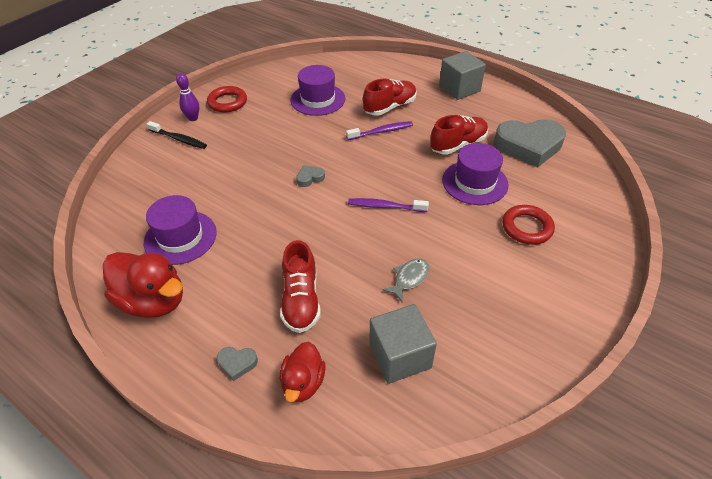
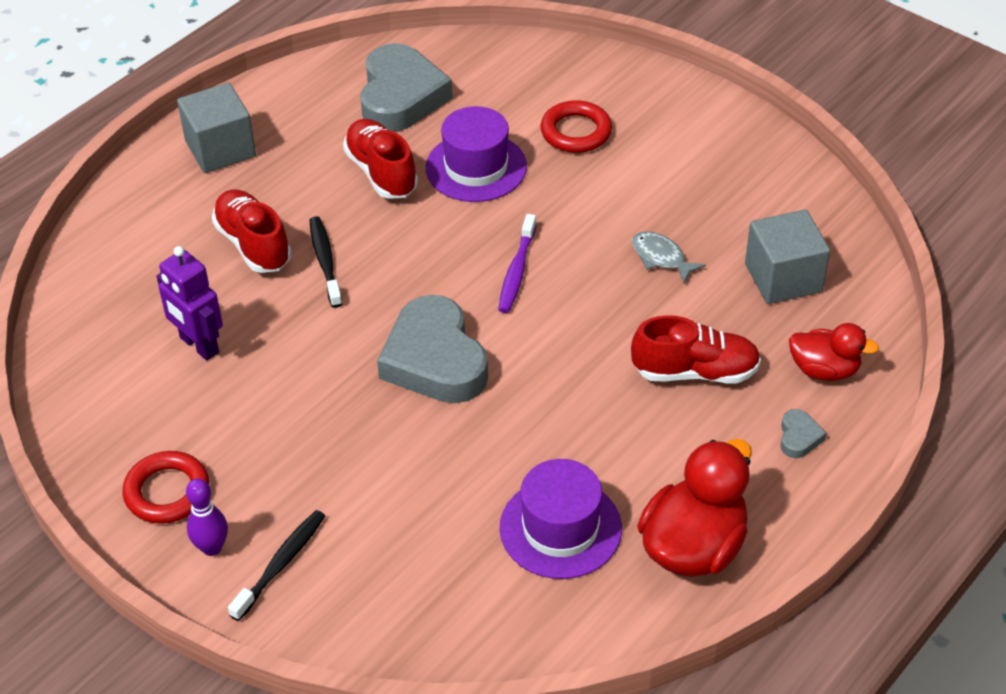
camera: 85 degrees left, 0 degrees up
(310, 178) = (435, 360): grey heart -> grey heart, size x2.43
(318, 99) = (199, 345): purple hat -> purple robot
(381, 132) = (325, 261): purple toothbrush -> black toothbrush

